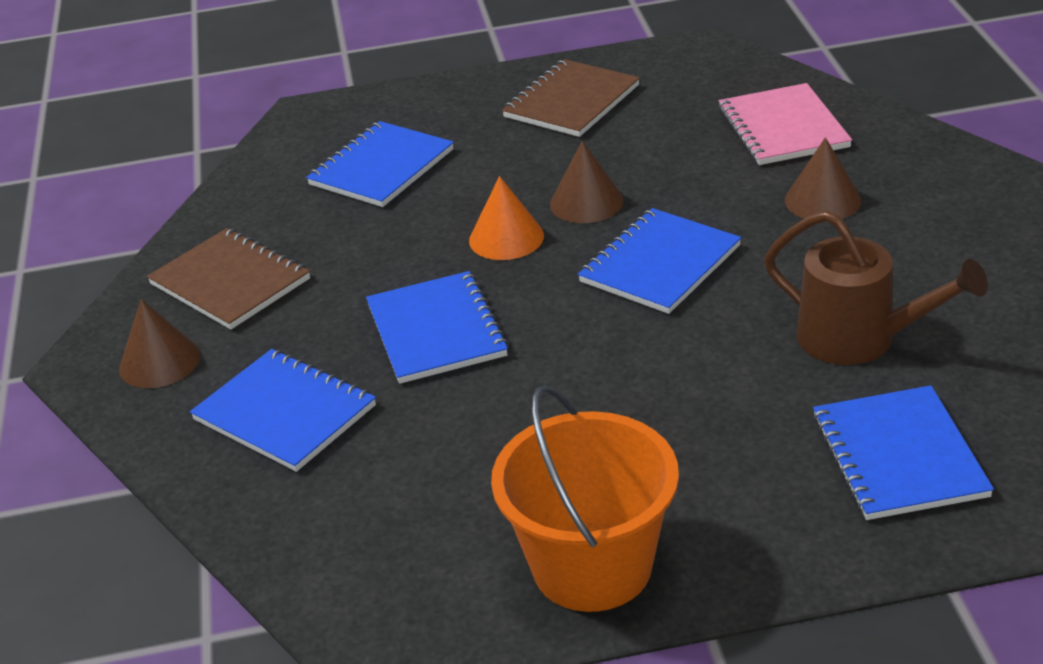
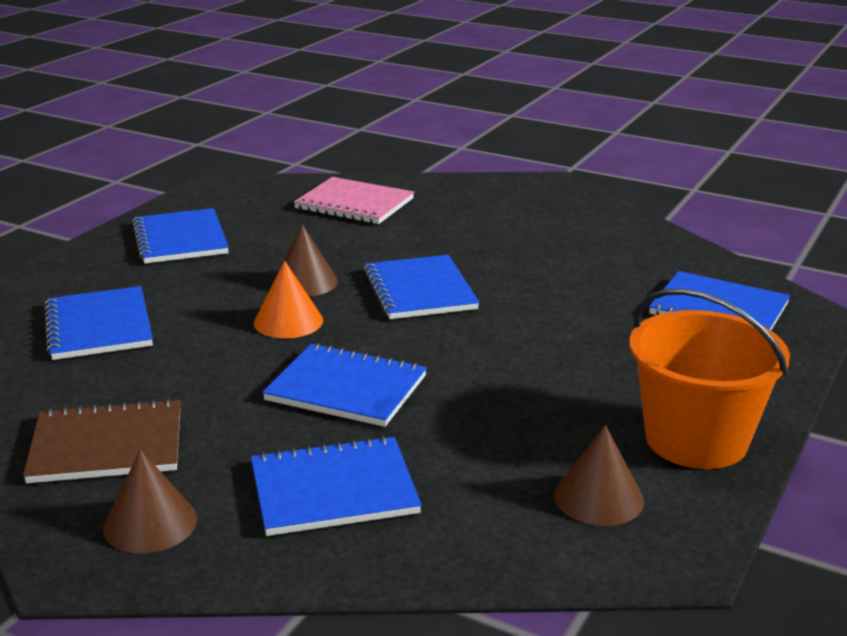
camera: 55 degrees left, 10 degrees down
(571, 101) = (180, 239): brown notebook -> blue notebook
(822, 200) = (448, 226): brown cone -> brown cone (598, 498)
(860, 339) = (598, 273): brown watering can -> none

